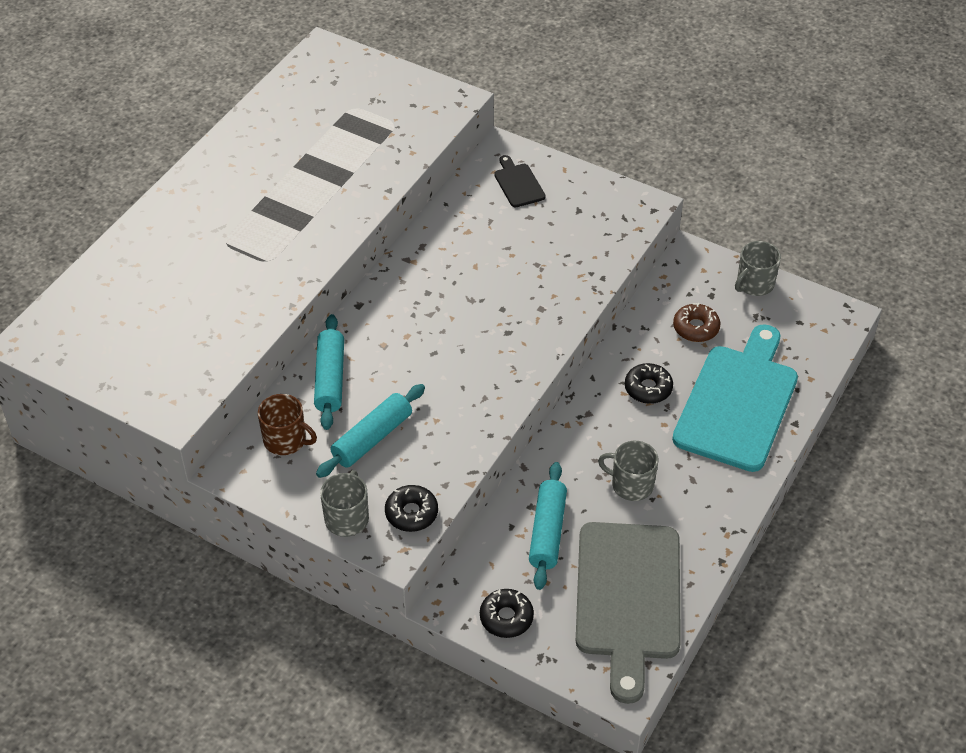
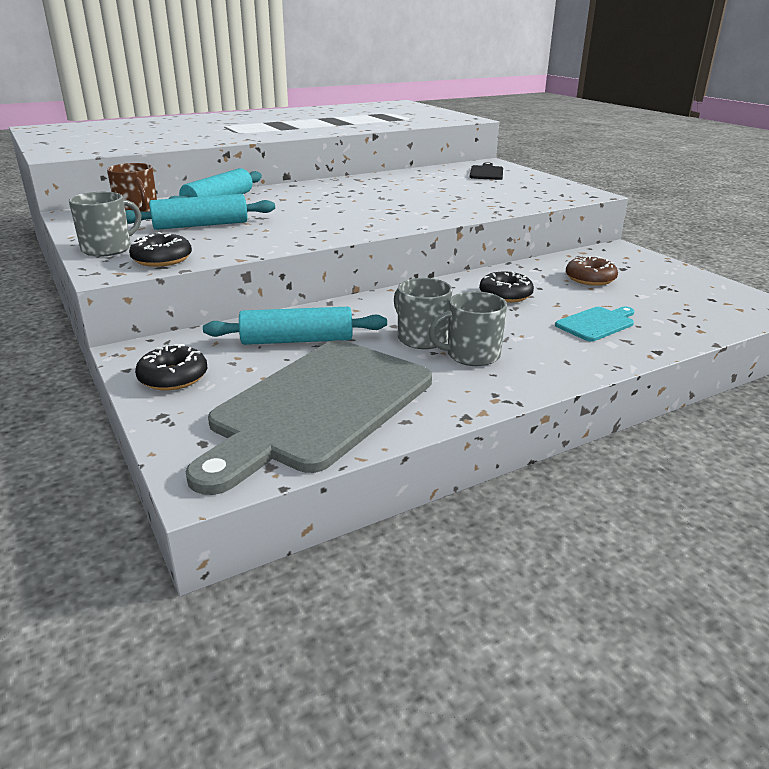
camera: 30 degrees right, 20 degrees down
(547, 532) = (297, 340): turquoise rolling pin -> turquoise rolling pin turned 45 degrees clockwise
(738, 403) = (597, 323): turquoise cutting board -> turquoise cutting board, size x0.43
(754, 284) = (675, 272): grey mug -> grey mug (471, 355)

